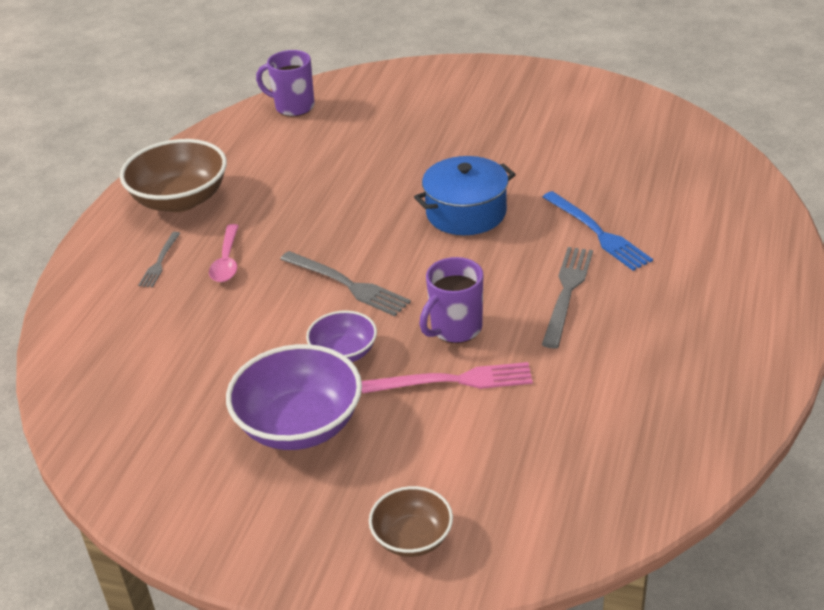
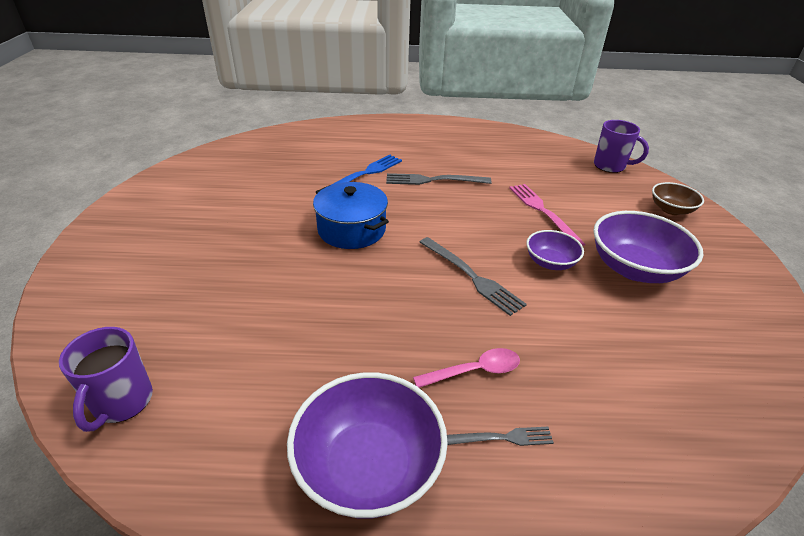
camera: 110 degrees left, 0 degrees up
(180, 200) = (368, 466): brown bowl -> purple bowl
(347, 285) = (471, 276): grey fork -> grey fork turned 120 degrees clockwise
(455, 329) = (493, 217): purple mug -> purple mug (610, 166)

